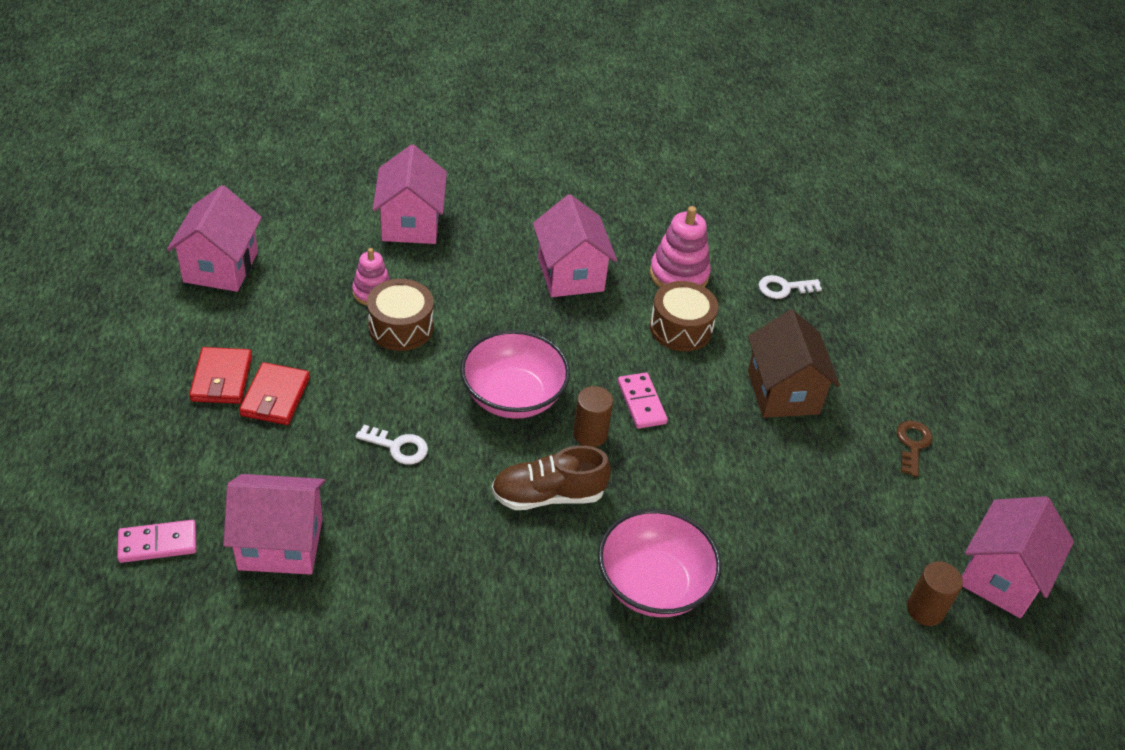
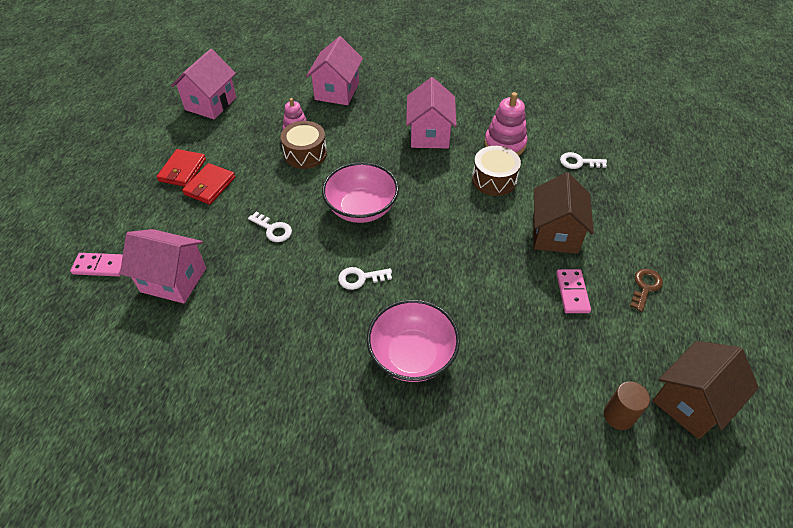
camera: 20 degrees right, 5 degrees up
(548, 495) = (360, 278): brown shoe -> white key
(590, 434) = (405, 241): brown cylinder -> none
(641, 402) = (448, 225): pink domino -> pink domino (572, 292)
(1001, 577) = (690, 402): pink house -> brown house

